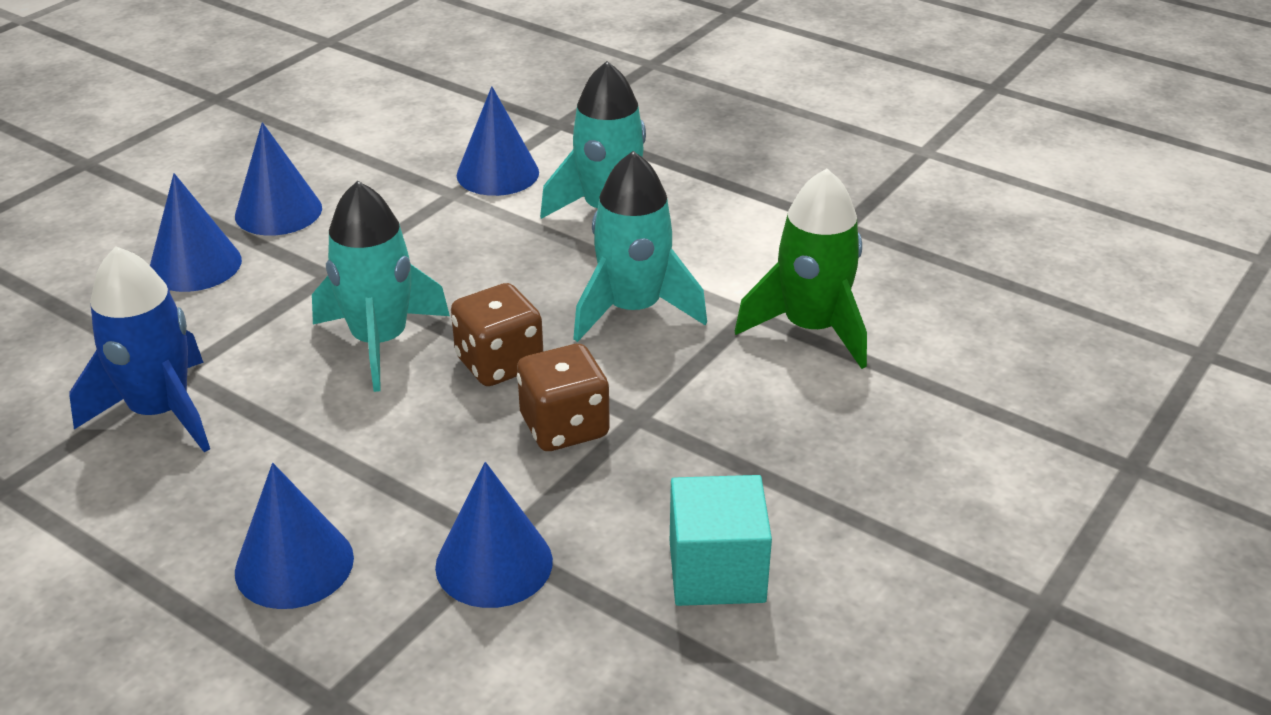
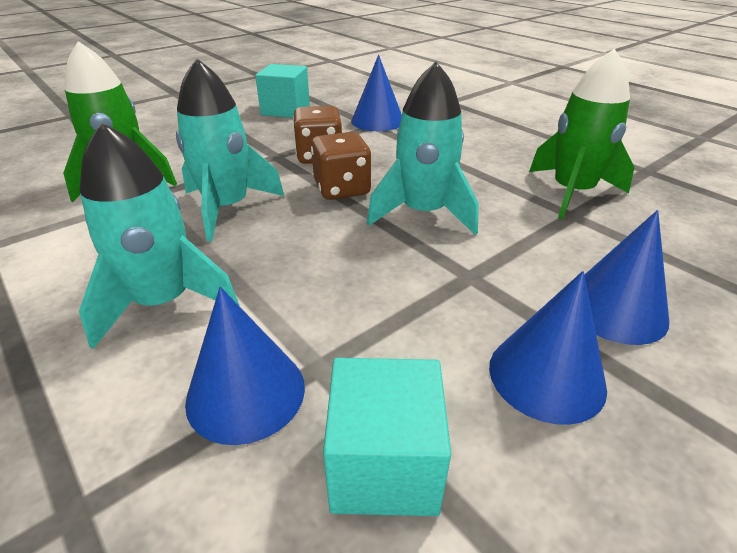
camera: 165 degrees left, 0 degrees up
(160, 412) = (572, 192): blue rocket -> green rocket
(294, 564) = (468, 129): blue cone -> none
(394, 159) = (384, 464): none -> turquoise cube

